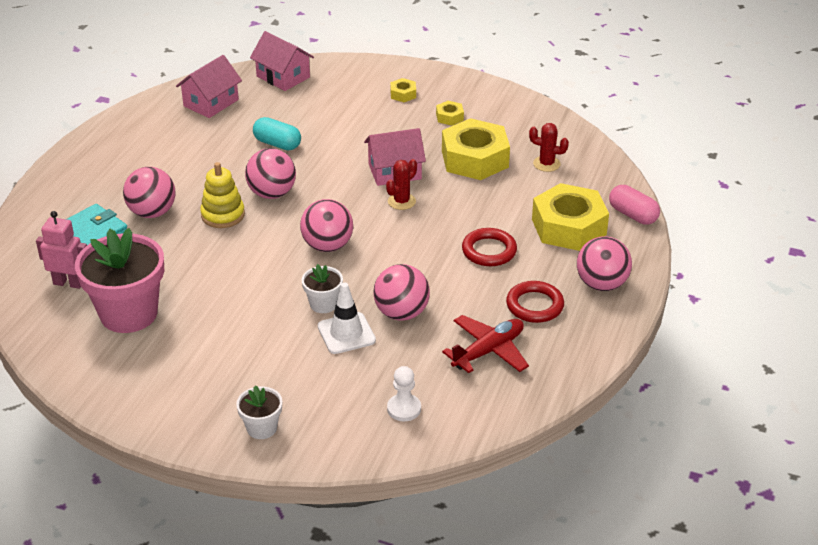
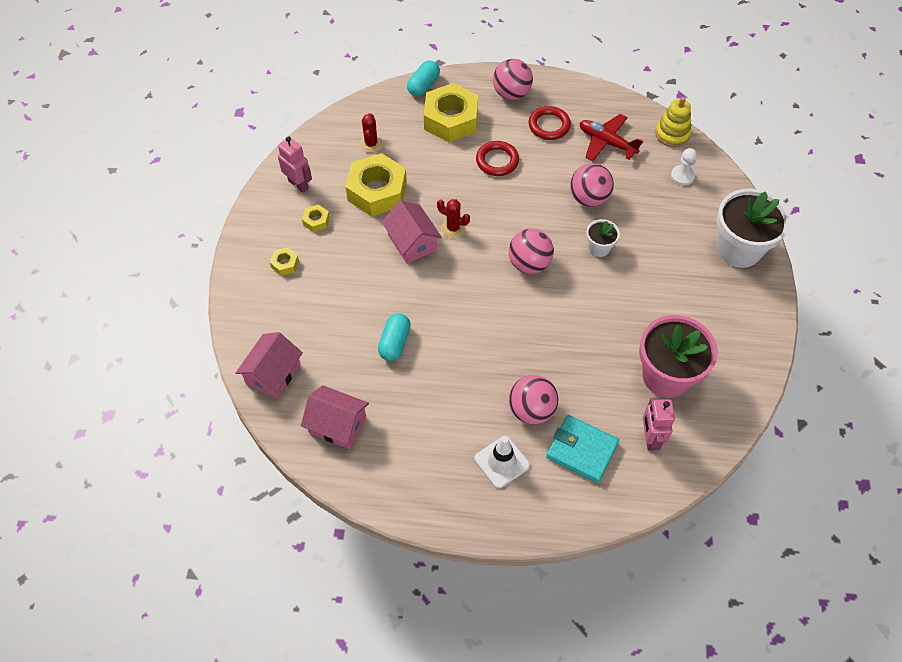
camera: 105 degrees left, 20 degrees up
(223, 215) = (515, 352): yellow stacking toy -> yellow stacking toy (672, 134)
(262, 428) = (739, 249): white flower pot -> white flower pot, size x2.07
(272, 193) = (472, 324): pink ball -> none
(346, 333) = (624, 225): white traffic cone -> white traffic cone (502, 462)
(503, 112) = (298, 184): none -> pink robot
(633, 215) = (423, 86): pink capsule -> turquoise capsule

